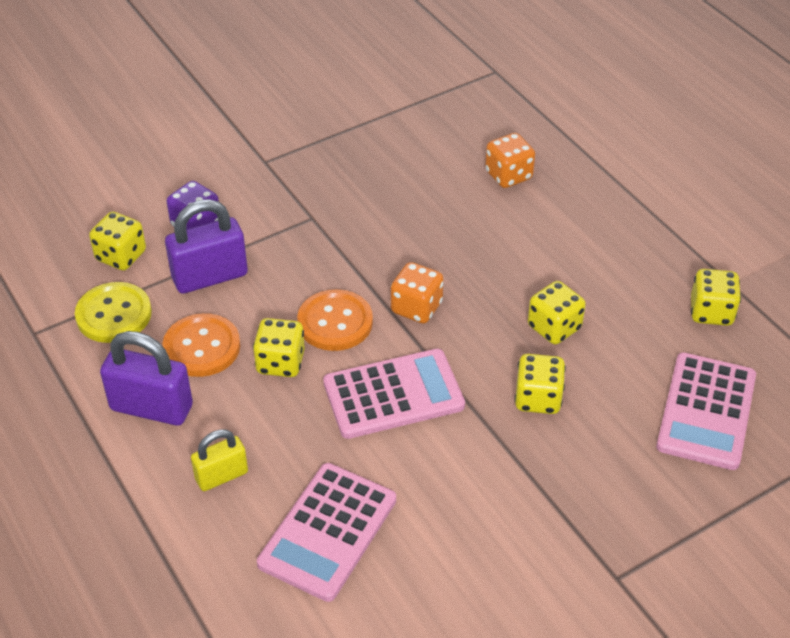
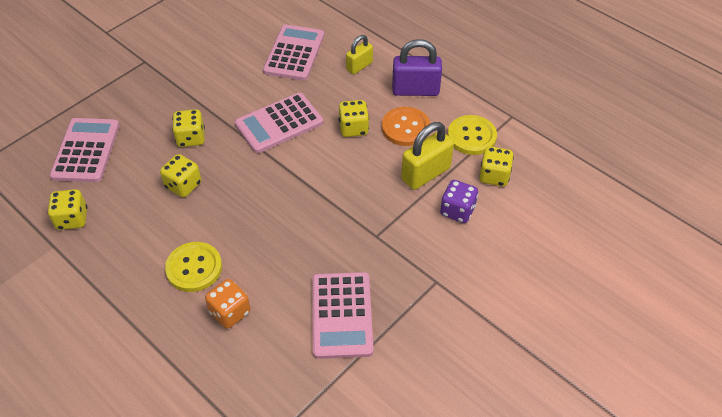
camera: 165 degrees right, 5 degrees up
(210, 277) = (425, 174): purple padlock -> yellow padlock
(335, 322) = (329, 159): orange button -> none
(383, 151) = (342, 315): none -> pink calculator
(416, 308) = (279, 180): orange dice -> none
(546, 225) = (194, 268): none -> yellow button

